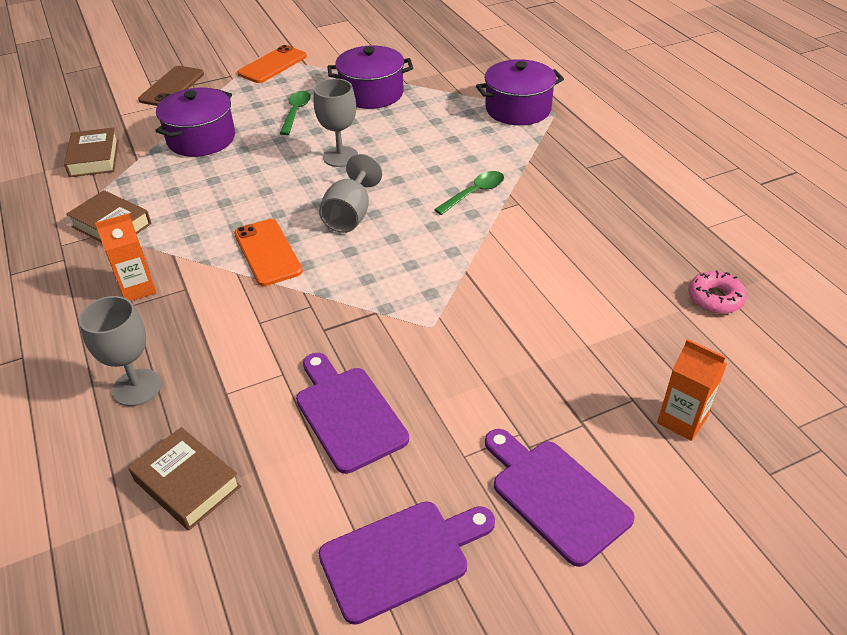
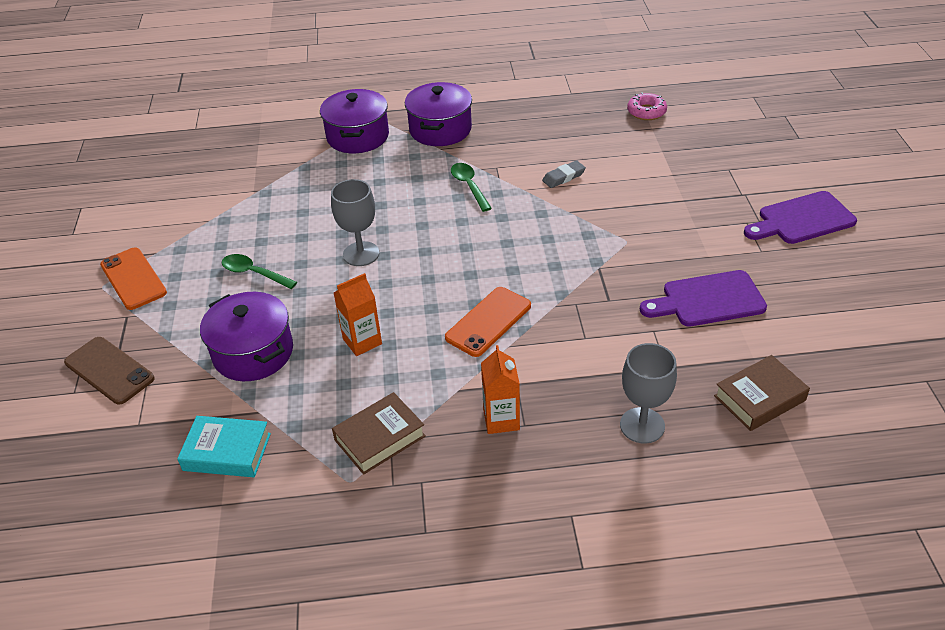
camera: 70 degrees left, 0 degrees up
(94, 158) = (227, 452): brown book -> turquoise book
(267, 252) = (488, 322): orange phone -> orange phone turned 45 degrees counterclockwise
(350, 215) = (460, 261): grey goblet -> none
(372, 93) = (259, 216): purple pot -> purple pot (440, 129)
(401, 557) = (841, 295): purple cutting board -> none
(528, 254) = (563, 177): none -> grey eraser
(682, 420) = (751, 155): orange carton -> orange carton (362, 341)

